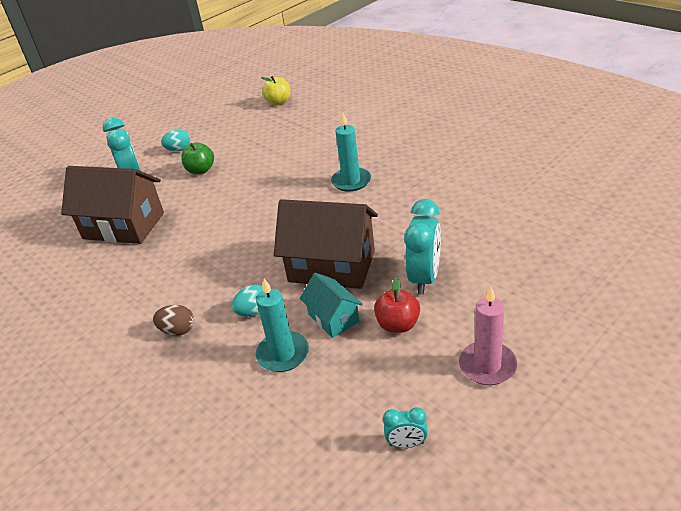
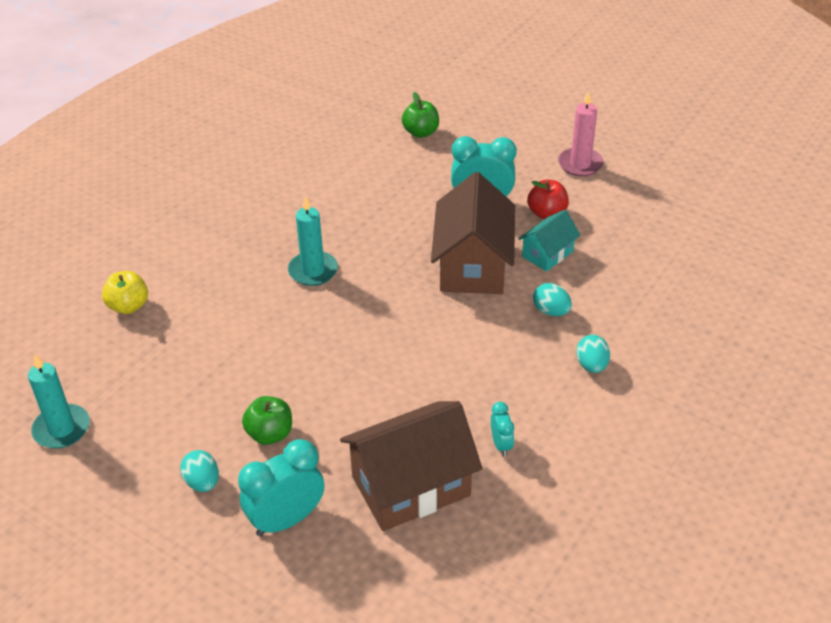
camera: 105 degrees left, 5 degrees up
(123, 226) = (411, 486): brown house -> brown house turned 60 degrees clockwise
(178, 330) = (591, 365): brown egg -> turquoise egg
(278, 102) = (70, 384): yellow apple -> yellow apple (128, 306)
(283, 354) = (601, 280): turquoise candle -> turquoise candle (62, 429)
(406, 444) = (668, 199): turquoise clock -> turquoise clock (501, 444)
(551, 241) = (421, 132): none -> green apple

